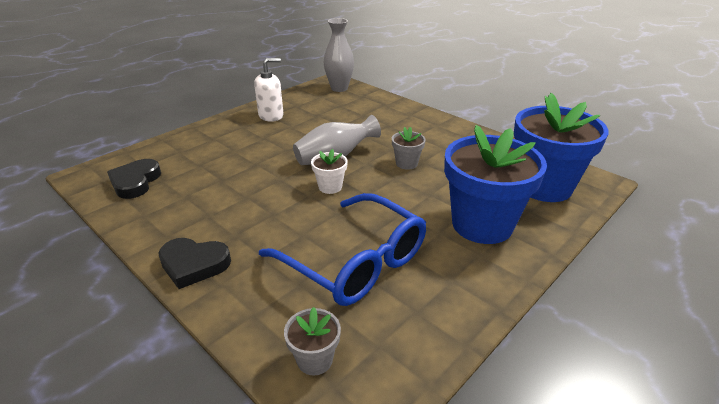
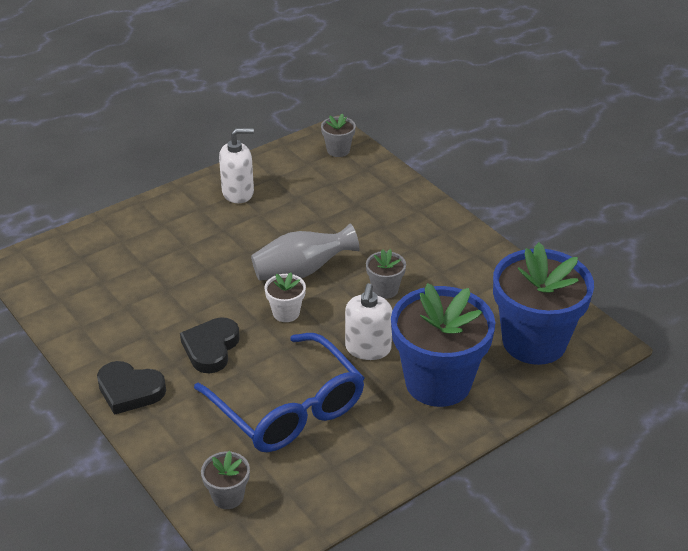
camera: 10 degrees right, 5 degrees up
(135, 182) = (72, 280): black heart -> black heart (211, 348)
(339, 88) = (338, 150): grey vase -> grey flower pot
(410, 205) = (368, 348): none -> white soap dispenser

